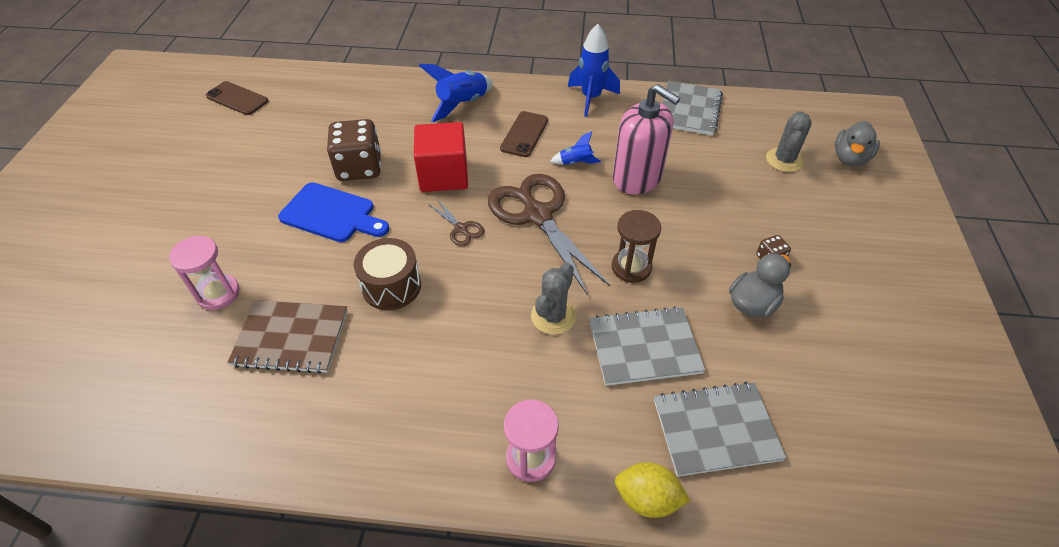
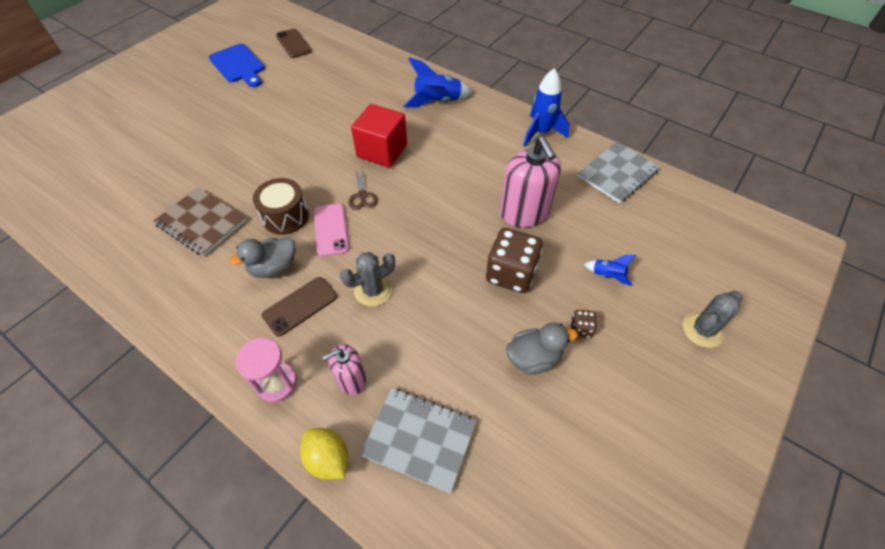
camera: 30 degrees right, 5 degrees up
(218, 294) = (184, 174): pink hourglass -> none
(331, 214) = (288, 148): blue cutting board -> blue cutting board (238, 65)
(359, 168) = (331, 122): brown dice -> brown dice (511, 273)
(456, 277) = (331, 230): none -> pink phone
(524, 134) = (464, 142): brown phone -> brown phone (300, 306)
(538, 215) = (423, 209): brown scissors -> none
(575, 163) = (485, 180): blue rocket -> blue rocket (607, 276)
(604, 411) = (351, 379): none -> pink soap dispenser
(631, 267) = (460, 281): brown hourglass -> none
(644, 347) = (419, 347): grey notebook -> none
(784, 160) = (668, 251): grey cactus -> grey cactus (702, 330)
(850, 158) = (735, 276): grey duck -> grey duck (274, 267)

